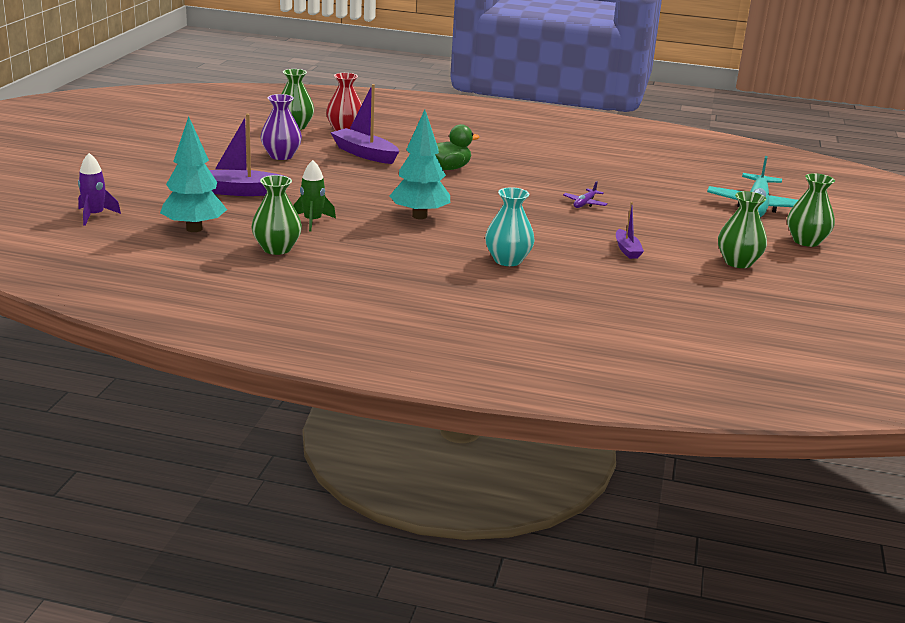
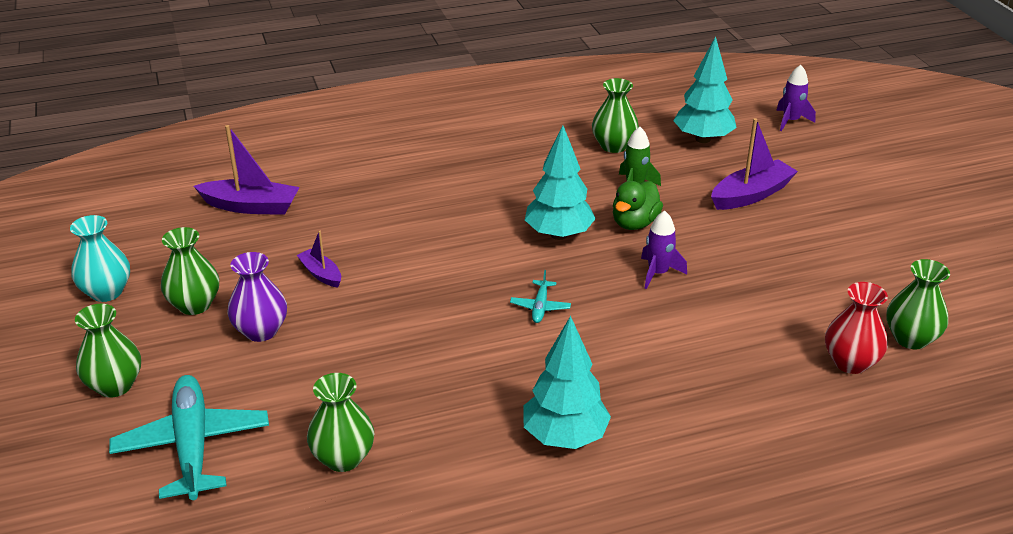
camera: 150 degrees right, 10 degrees up
(281, 156) = (817, 268): purple vase -> purple vase (261, 331)
(364, 154) = (751, 318): purple boat -> purple boat (251, 206)
(384, 182) = (658, 273): none -> purple rocket
(449, 168) = (630, 337): green duck -> green duck (634, 223)
(485, 192) = (540, 307): none -> turquoise plane
(507, 260) = (422, 210): turquoise vase -> turquoise vase (106, 292)
(538, 154) = (564, 437): none -> turquoise tree
(584, 203) = (416, 339): purple plane -> none
(667, 180) = (343, 458): none -> green vase

